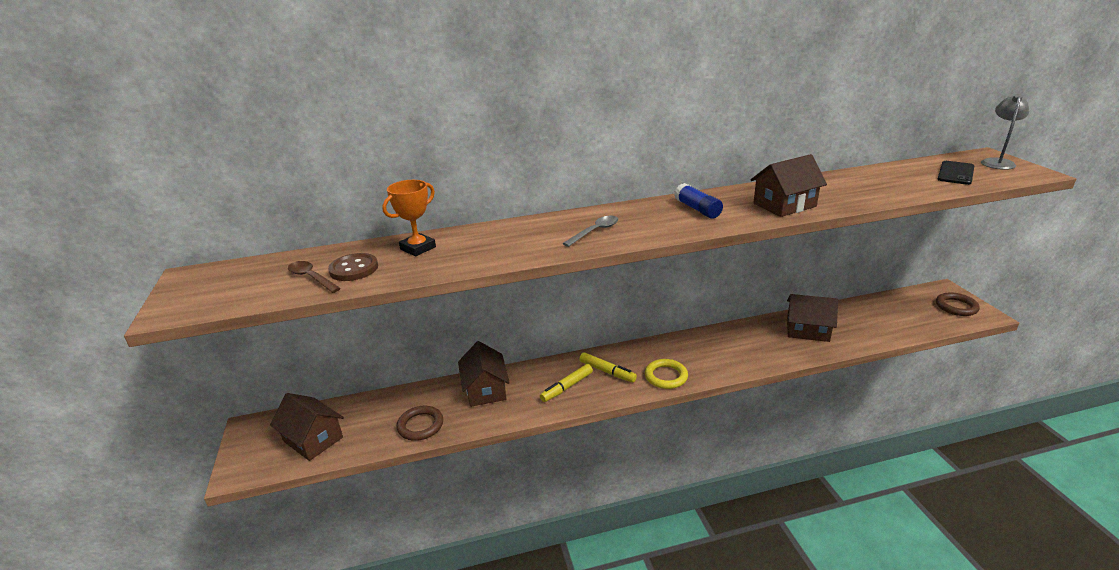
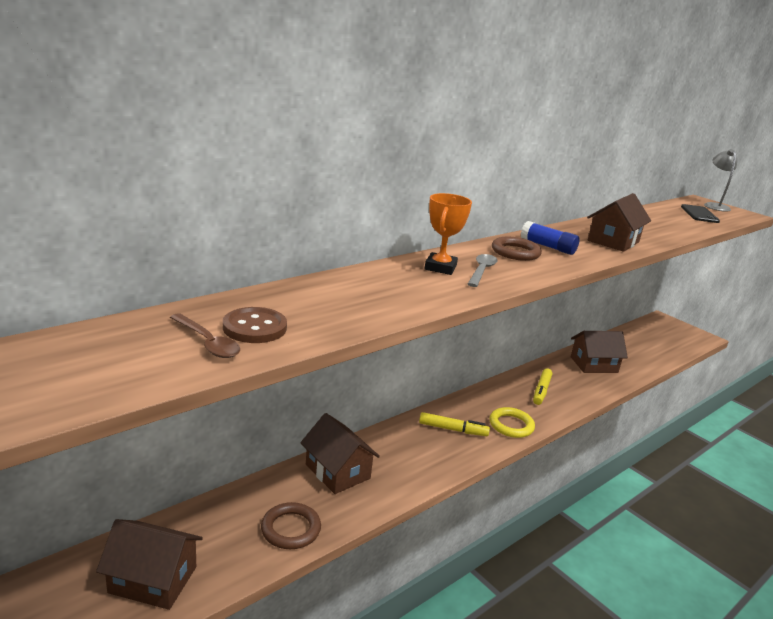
camera: 30 degrees left, 5 degrees down
(311, 278) = (207, 343): brown spoon -> brown spoon turned 150 degrees counterclockwise
(418, 248) = (308, 298): orange trophy -> orange trophy (440, 267)
(567, 387) = (425, 453): yellow marker -> yellow marker (541, 391)
(956, 307) = (681, 332): brown ring -> brown ring (515, 252)

